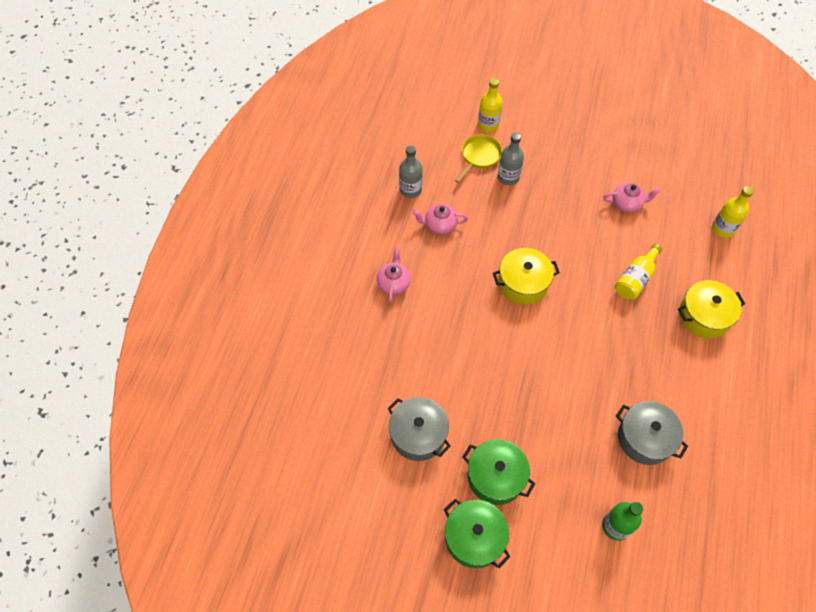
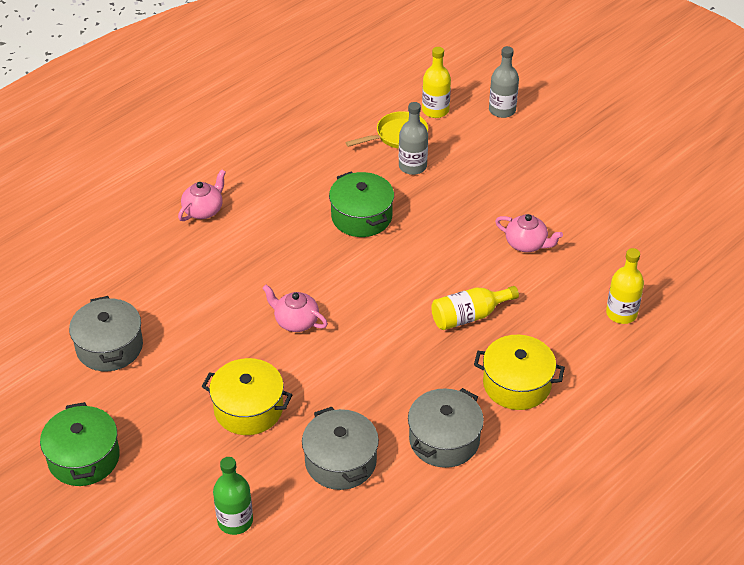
camera: 30 degrees right, 15 degrees down
(410, 189) = (296, 136): grey bottle -> grey bottle (502, 110)
(440, 225) = (298, 179): pink teapot -> pink teapot (296, 321)
(495, 477) = (152, 418): green pot -> green pot (361, 216)
(523, 283) = (338, 267): yellow pot -> yellow pot (248, 408)
(694, 384) = (444, 440): none -> grey pot

